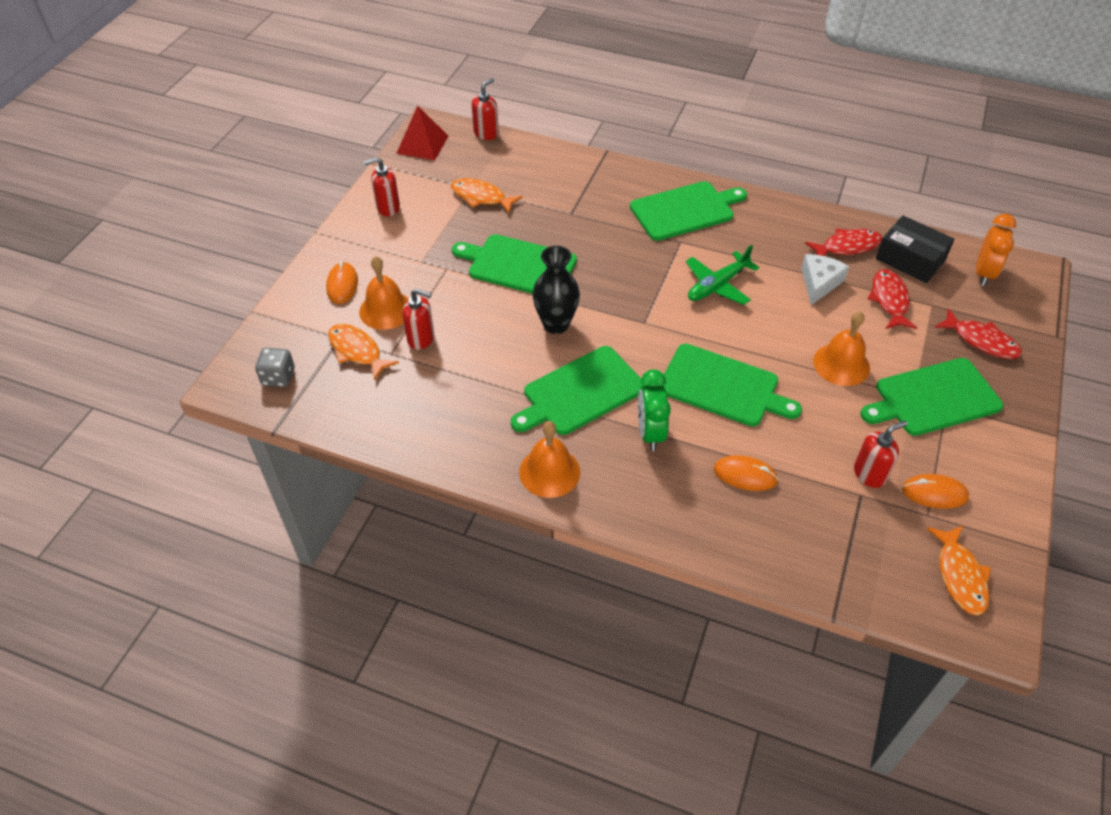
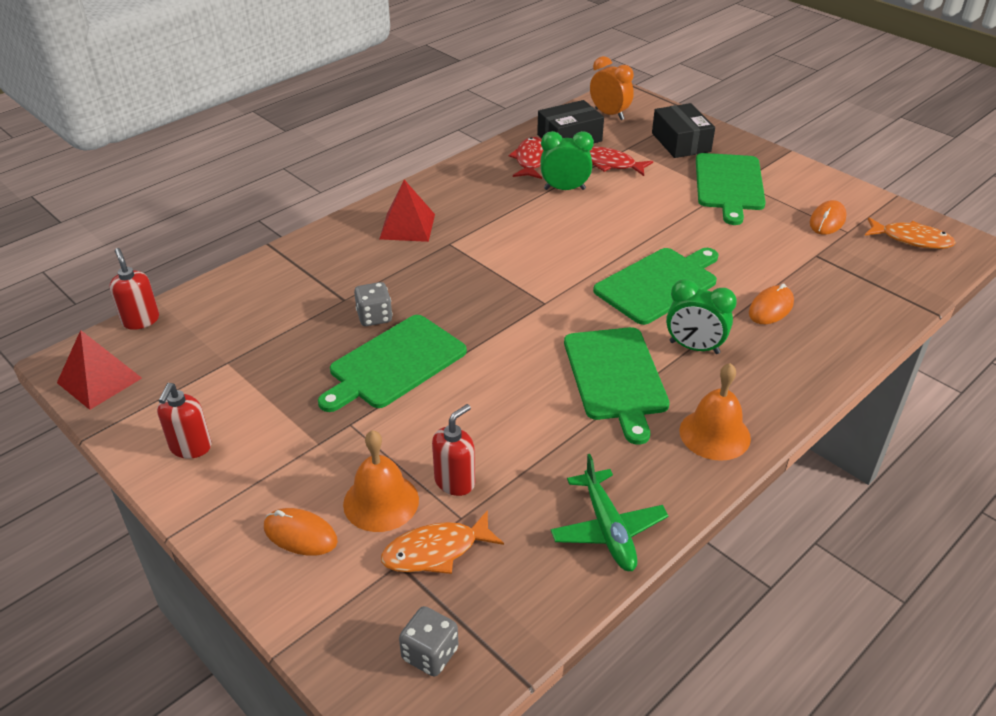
camera: 65 degrees left, 10 degrees down
(481, 197) = (251, 358): orange fish -> none
(556, 324) = (507, 364): black vase -> none
(562, 236) = (374, 317): none -> grey dice
(685, 210) = (407, 226): green cutting board -> red pyramid
(717, 285) = (527, 243): green plane -> green plane (608, 529)
(819, 283) = (564, 189): white cheese -> green clock
(841, 364) = (668, 213): orange bell -> none
(869, 474) = (796, 243): red soap dispenser -> none
(981, 341) = (681, 142): red fish -> black box

